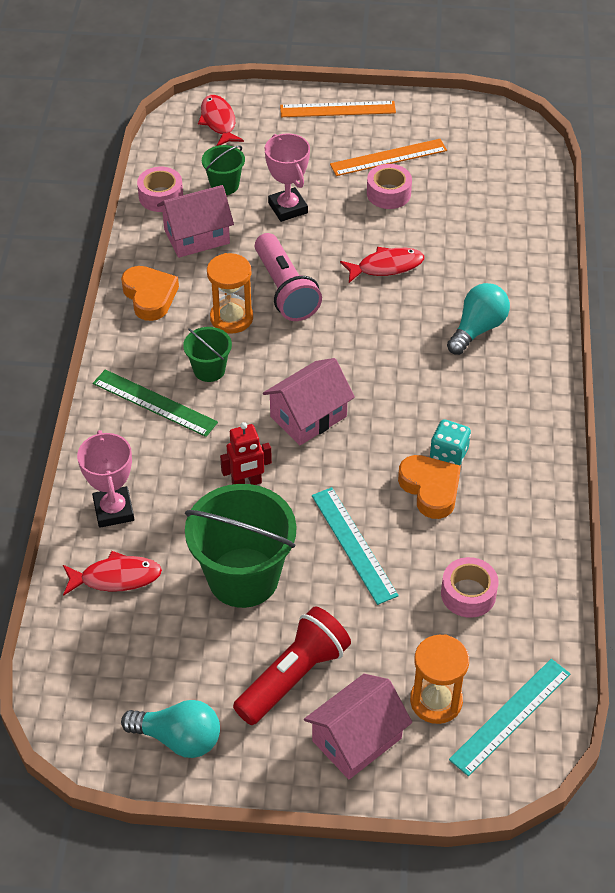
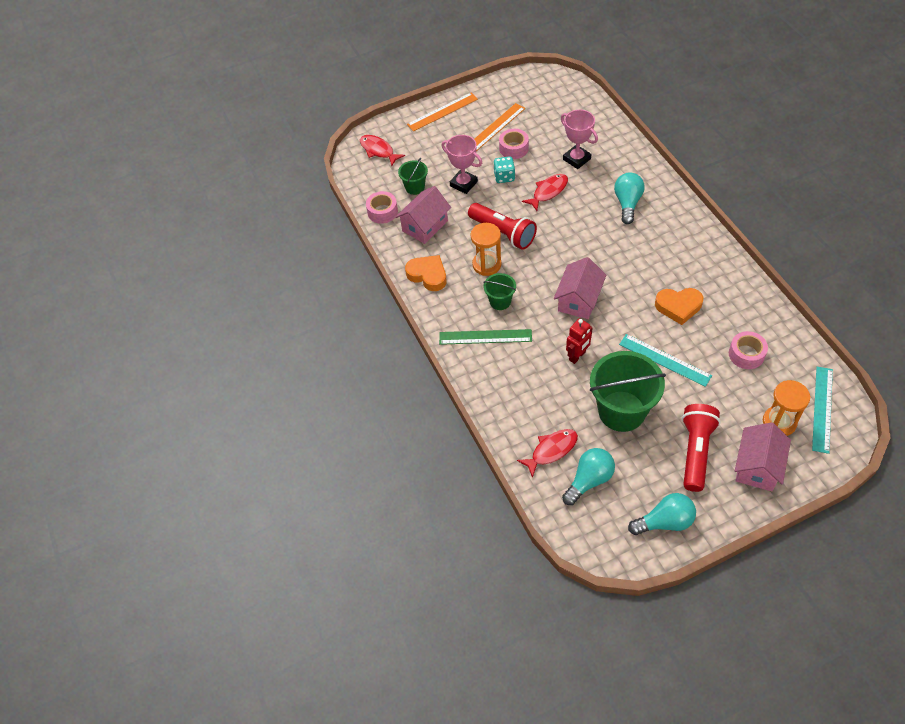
camera: 25 degrees left, 5 degrees up
(113, 510) = (516, 412): pink trophy -> pink trophy (576, 159)
(130, 637) = (589, 480): none -> turquoise light bulb
(285, 290) = (503, 233): pink flashlight -> red flashlight
(430, 489) = (678, 307): orange heart -> orange heart turned 150 degrees clockwise
(449, 454) = (671, 282): turquoise dice -> turquoise dice (504, 177)

